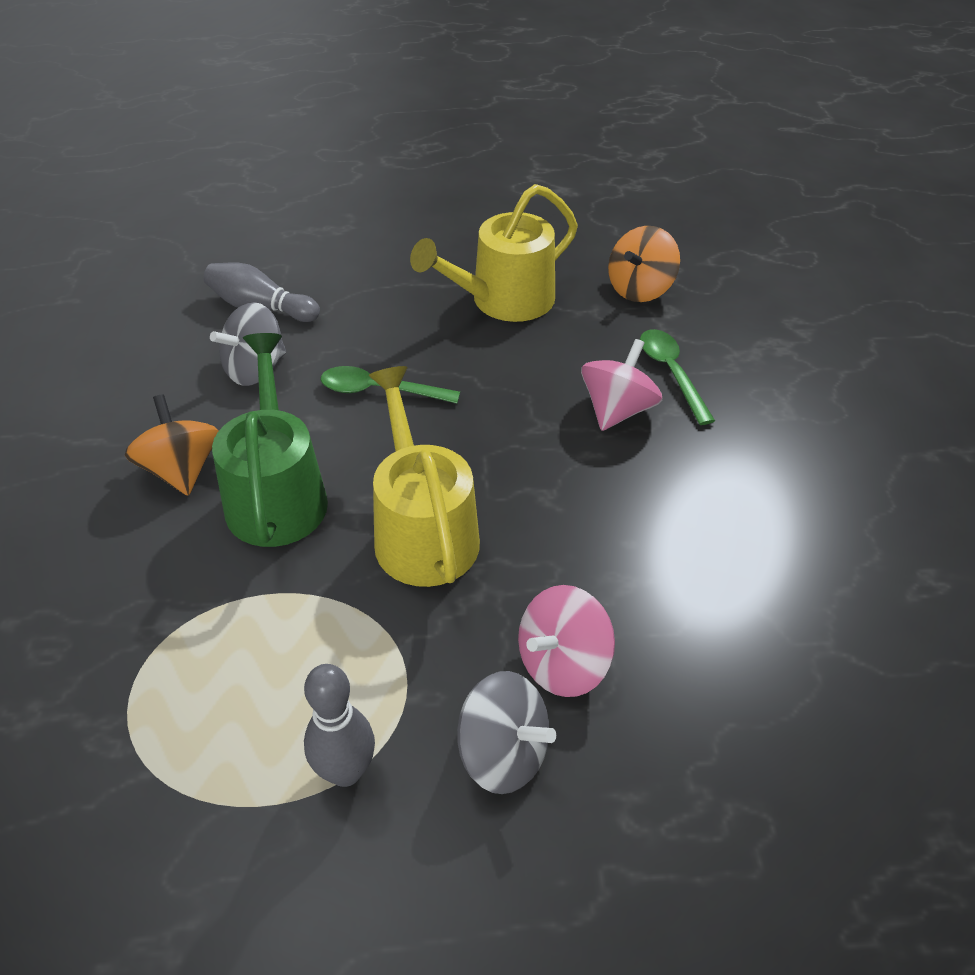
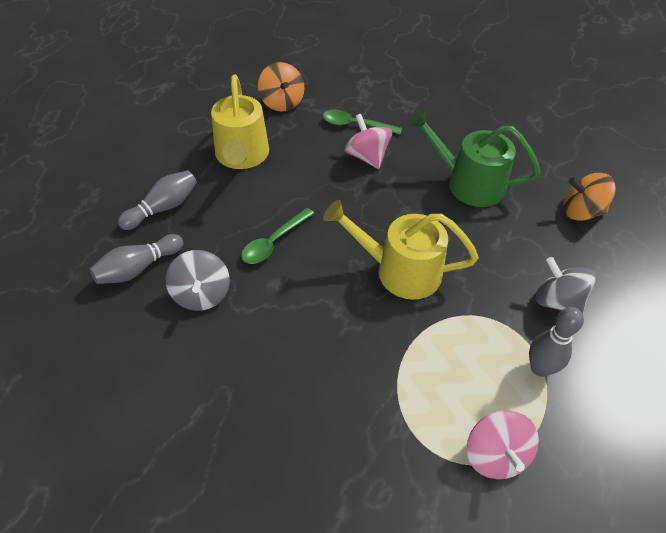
camera: 60 degrees left, 5 degrees up
(181, 470) = (268, 368): orange spinning top -> orange spinning top (581, 211)
(276, 495) = (326, 325): green watering can -> green watering can (468, 183)
(363, 282) = (163, 208): none -> grey bowling pin
(503, 754) = (557, 301): grey spinning top -> grey spinning top turned 105 degrees counterclockwise
(562, 664) = (517, 256): pink spinning top -> pink spinning top (495, 455)

